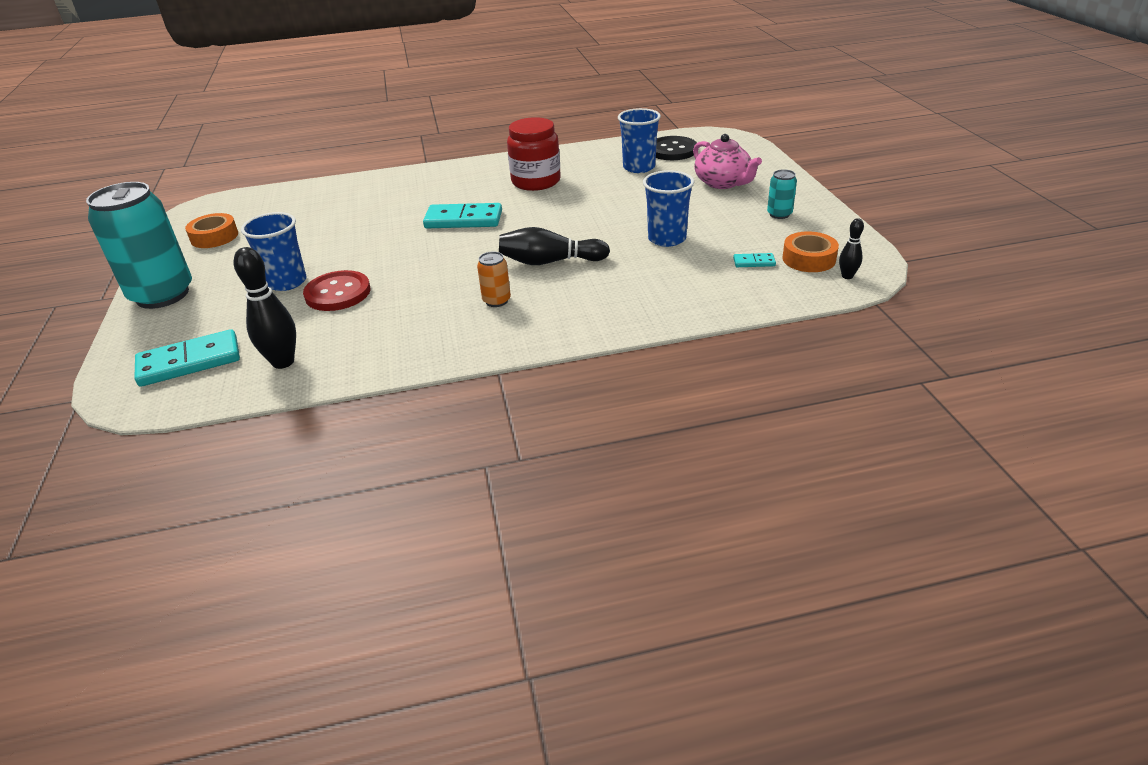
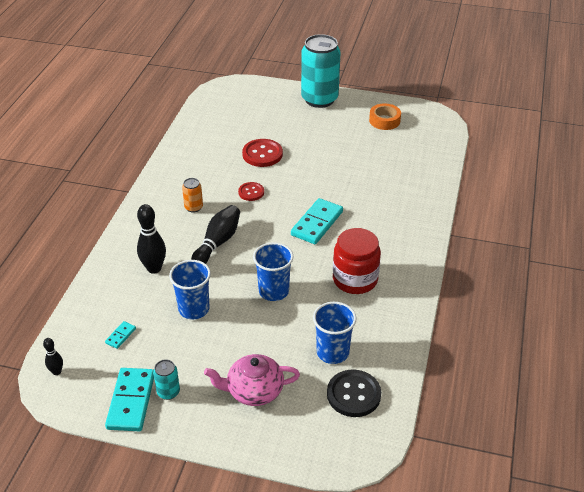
camera: 115 degrees right, 5 degrees up
(189, 362) = (238, 103): turquoise domino -> turquoise domino (131, 401)
(283, 362) = (208, 128): black bowling pin -> black bowling pin (154, 268)
(287, 282) = (294, 139): blue cup -> blue cup (273, 291)
(433, 273) = (251, 192): none -> red button
(808, 259) = (95, 366): orange tape -> none

